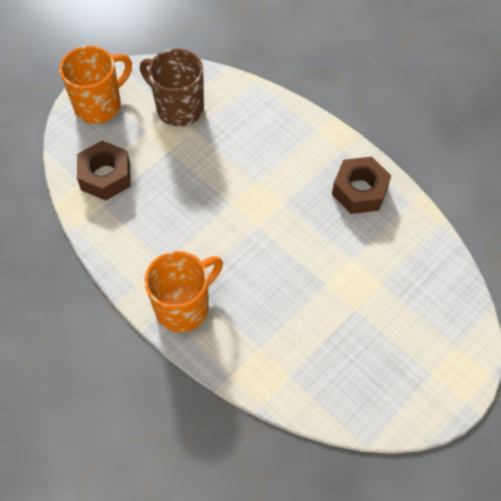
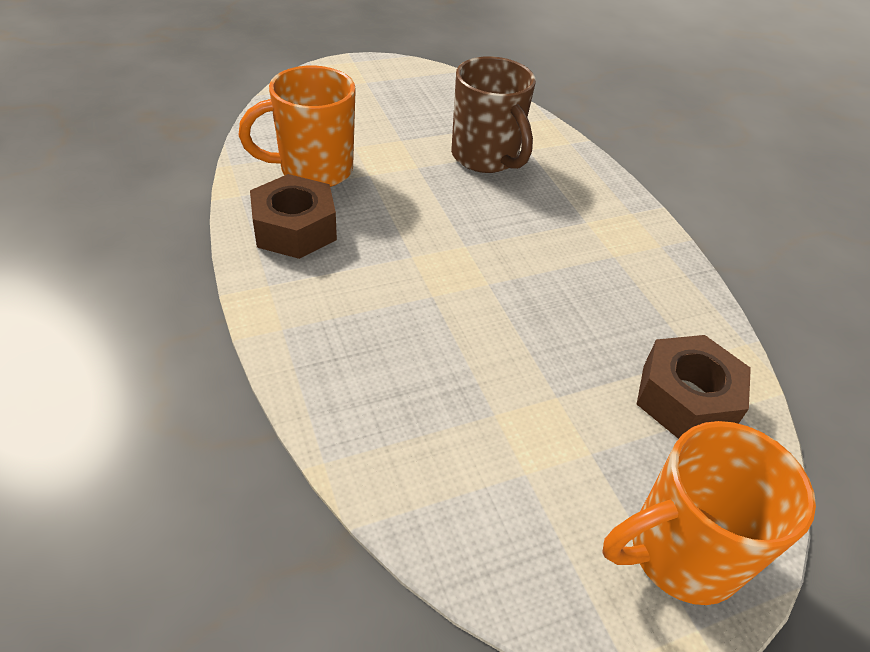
camera: 160 degrees left, 15 degrees down
(178, 108) = (509, 471): brown mug -> brown mug (485, 158)
(184, 307) = (603, 206): orange mug -> orange mug (313, 170)

